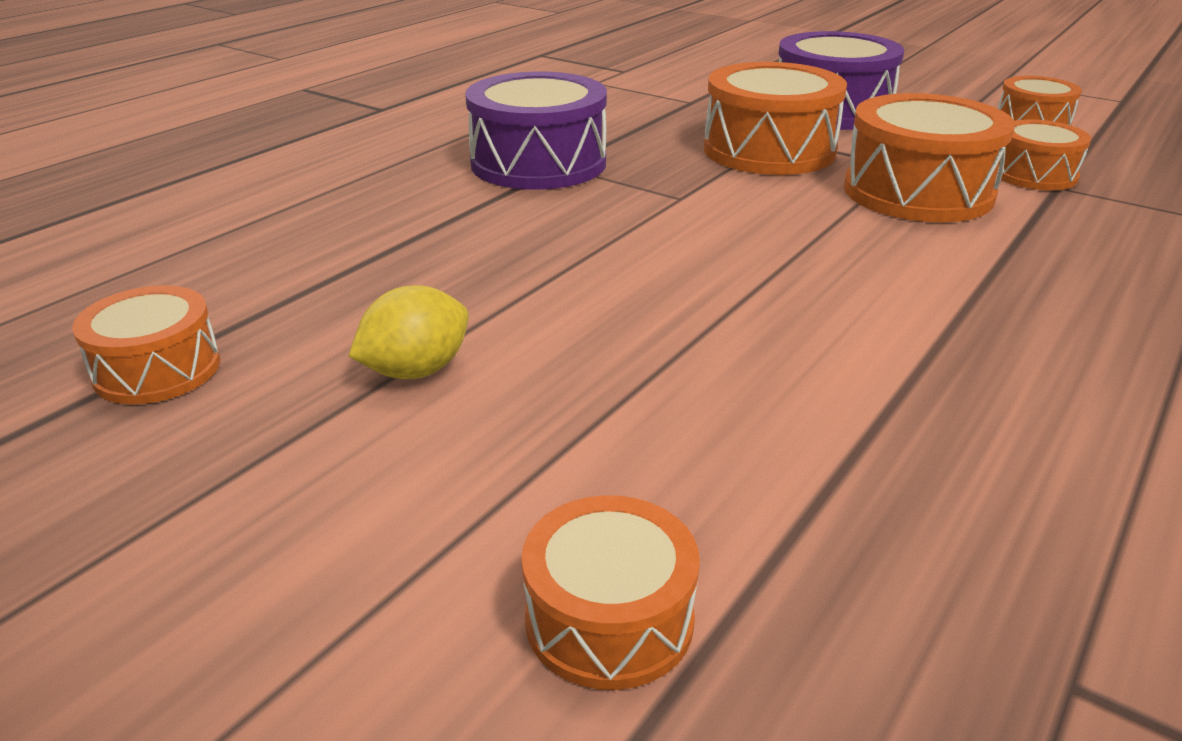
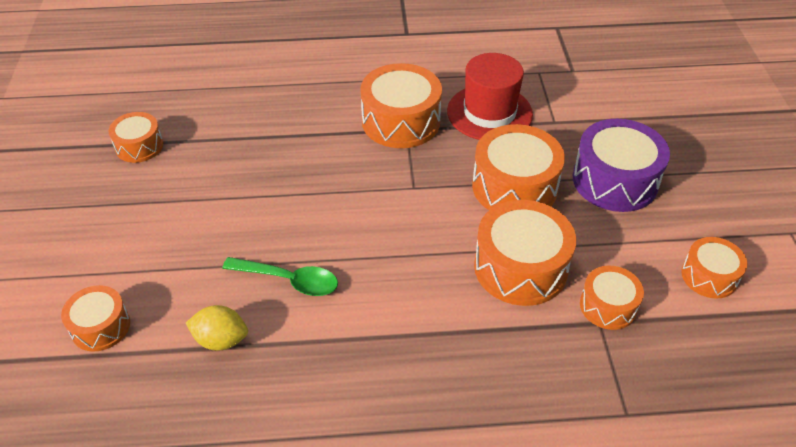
camera: 50 degrees right, 15 degrees up
(416, 371) = (190, 203): yellow lemon -> yellow lemon (221, 340)
(538, 163) = (401, 121): purple drum -> orange drum
(617, 120) = (489, 113): none -> red hat
(749, 345) = (289, 280): none -> green spoon

